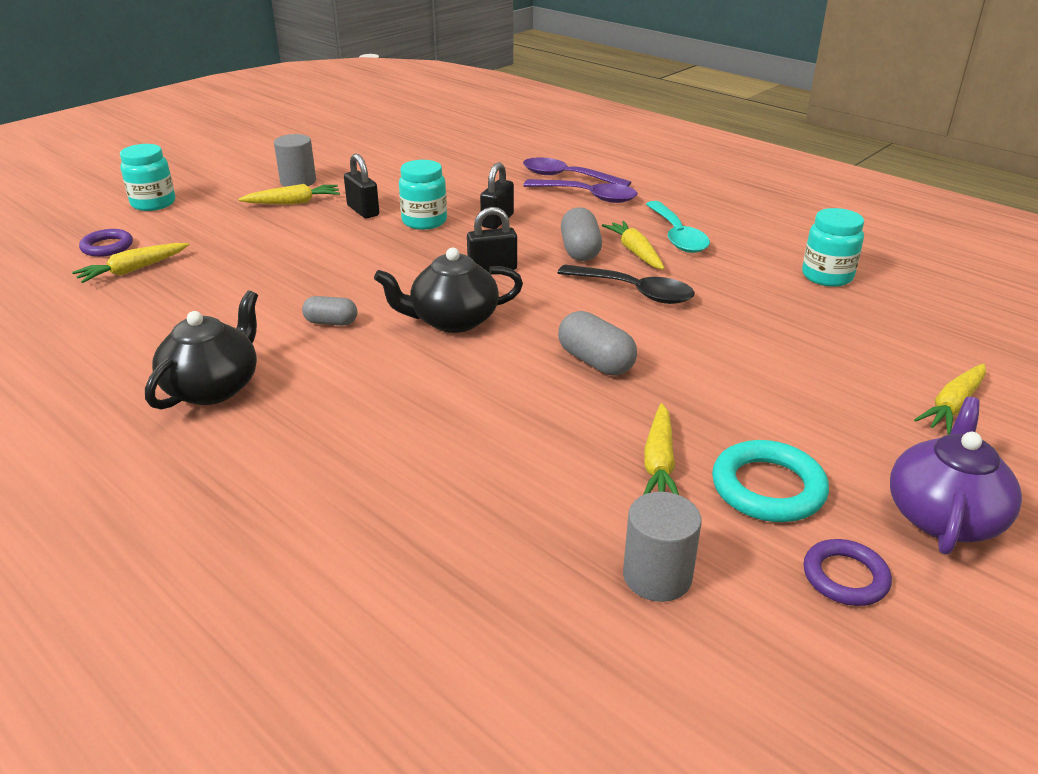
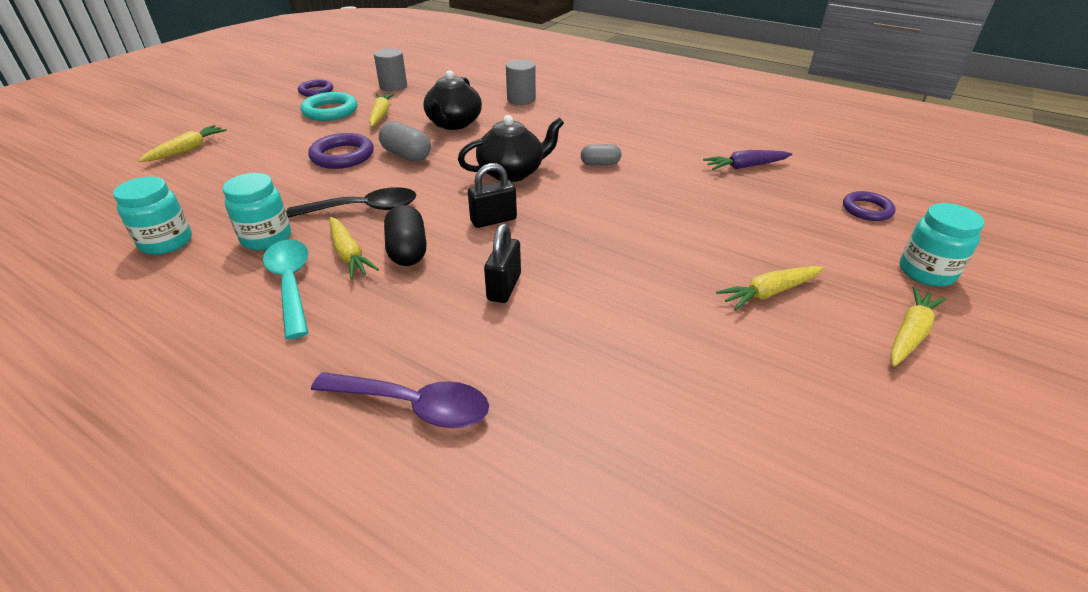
camera: 170 degrees right, 5 degrees up
(133, 270) = (804, 189): yellow carrot -> yellow carrot (910, 333)
(154, 302) = (745, 166): none -> purple carrot
(213, 387) = (636, 125): black teapot -> black teapot (454, 123)
(298, 181) = (813, 340): grey cylinder -> grey cylinder (521, 99)
(363, 211) = (673, 287): black padlock -> none
(424, 221) = (589, 276): turquoise jar -> turquoise jar (266, 238)
(580, 251) = (407, 250): grey capsule -> black capsule
(588, 196) = (385, 353): purple spoon -> none
(634, 292) = (364, 209): black spoon -> black spoon turned 150 degrees clockwise
(692, 370) = (342, 156): none -> purple ring
(943, 516) = (253, 109): purple teapot -> none

